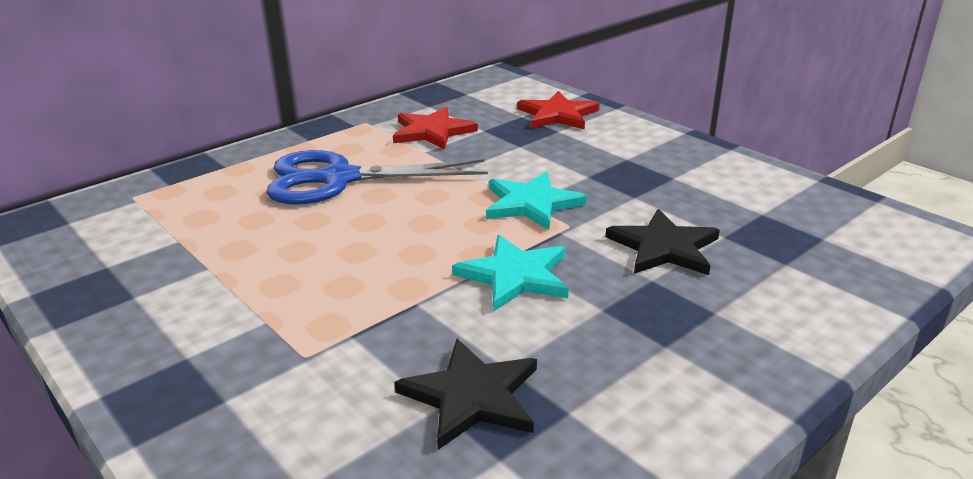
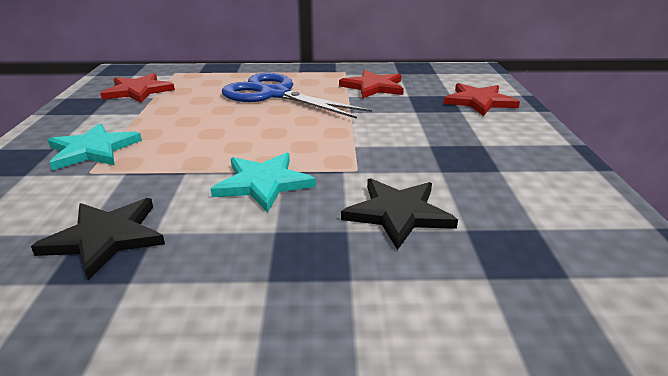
camera: 40 degrees right, 0 degrees up
(135, 241) = (138, 91): none -> red star
(531, 204) = (356, 147): turquoise star -> turquoise star (93, 150)

